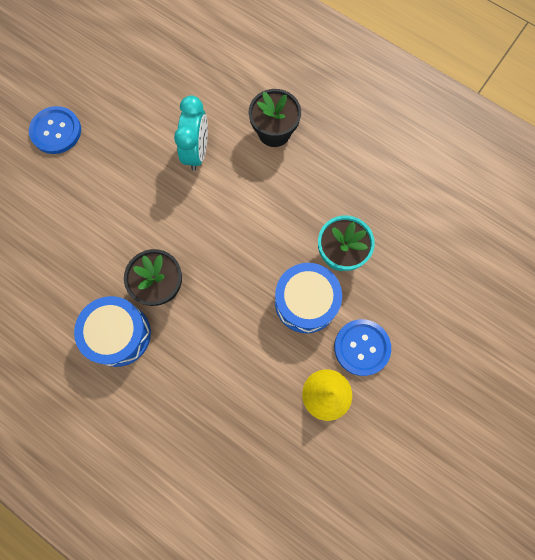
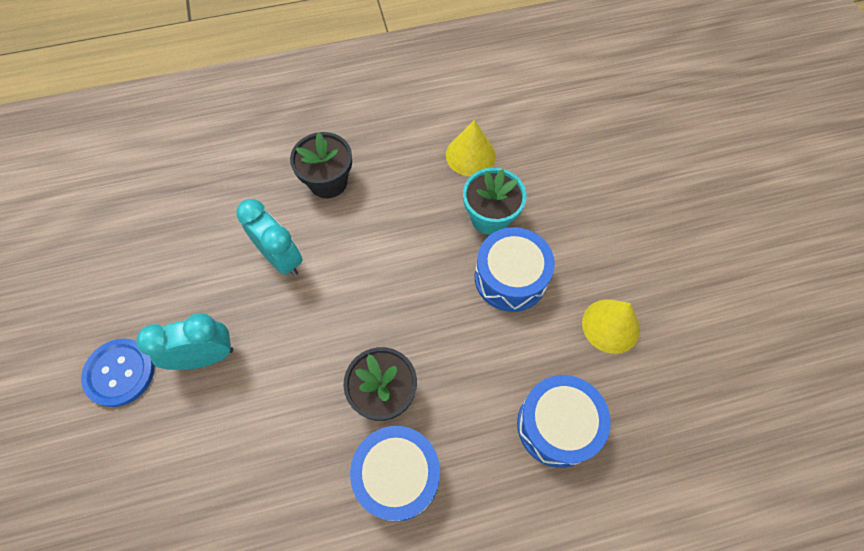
camera: 50 degrees left, 10 degrees down
(101, 166) = (205, 357): none -> turquoise clock
(226, 408) = (557, 425): none -> blue drum
(362, 347) = (589, 265): blue button -> none
(378, 203) = (470, 155): none -> yellow cone

